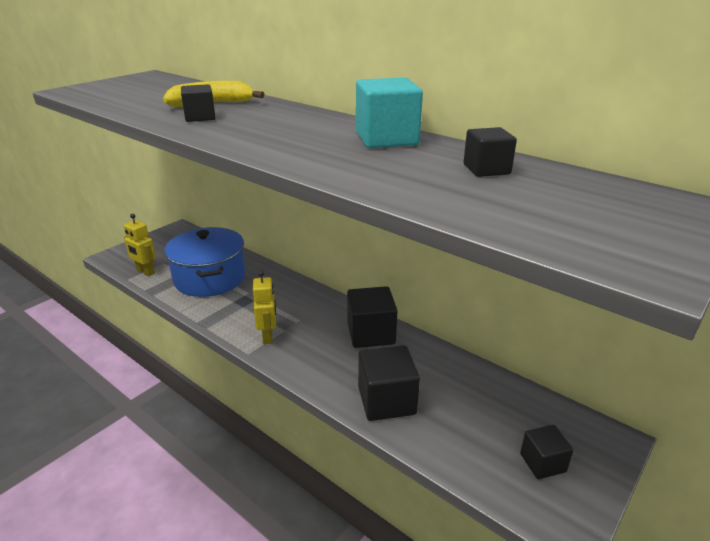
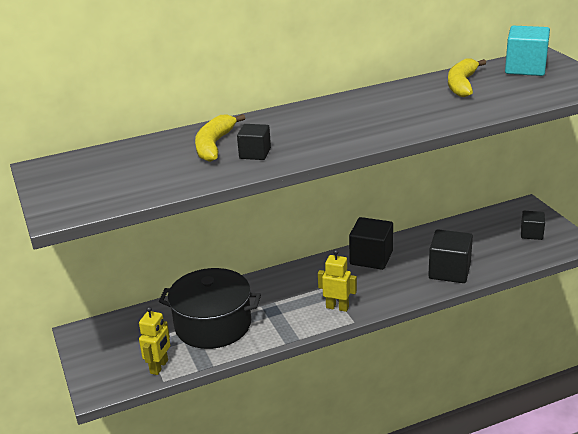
camera: 60 degrees left, 0 degrees up
(145, 272) = (159, 367): yellow robot -> yellow robot turned 45 degrees counterclockwise
(210, 278) = (213, 325): blue pot -> black pot
(386, 139) = (381, 98): turquoise cube -> turquoise cube (525, 68)
(486, 169) = (462, 84): black cube -> yellow banana

